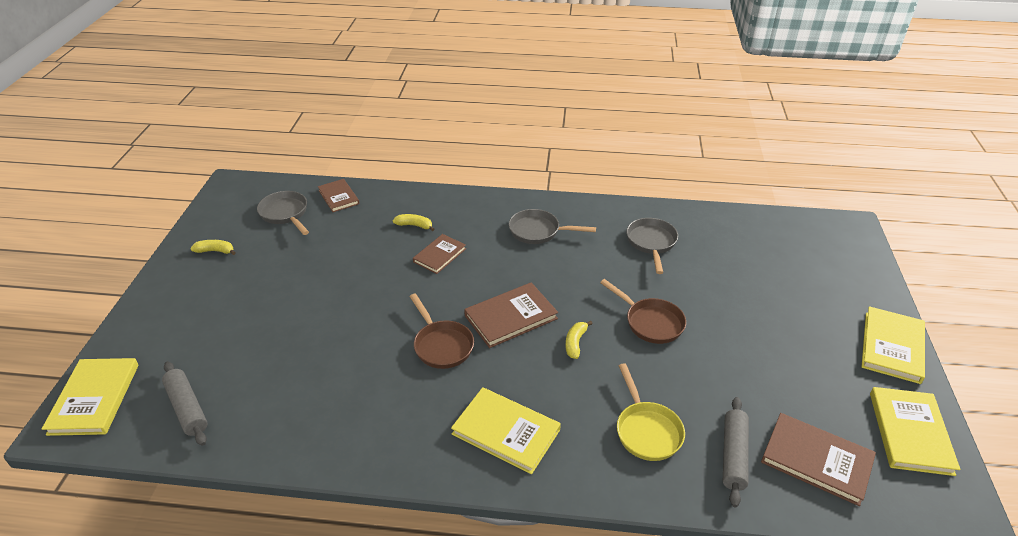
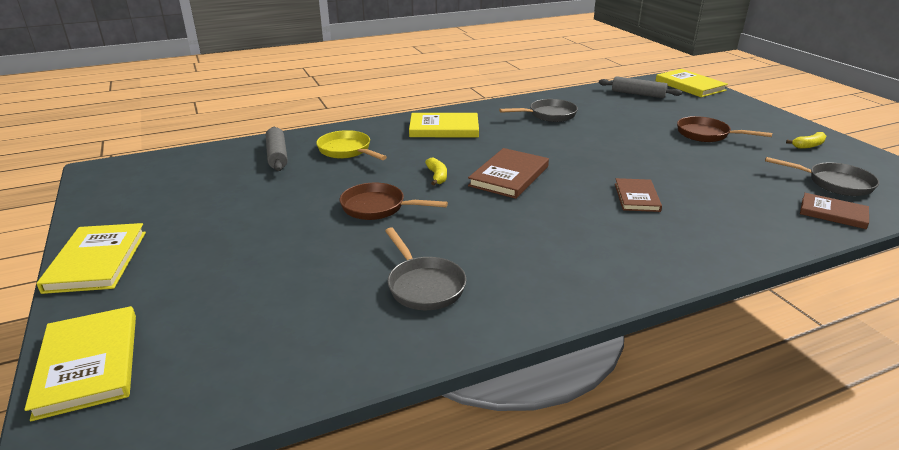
camera: 150 degrees right, 10 degrees down
(414, 225) = (707, 213): yellow banana -> none
(441, 345) = (539, 148): brown pan -> brown pan (706, 135)
(538, 231) = (574, 252): grey pan -> grey pan (548, 115)
(816, 460) = (210, 168): brown book -> none
(910, 433) = (117, 201): yellow book -> yellow book (88, 364)

